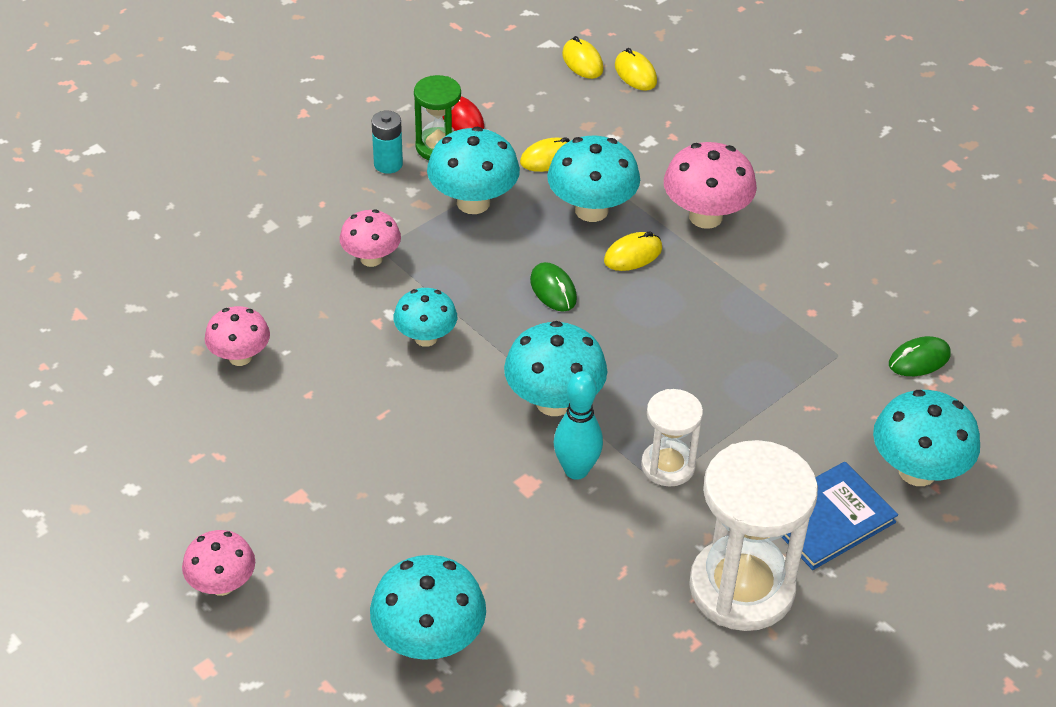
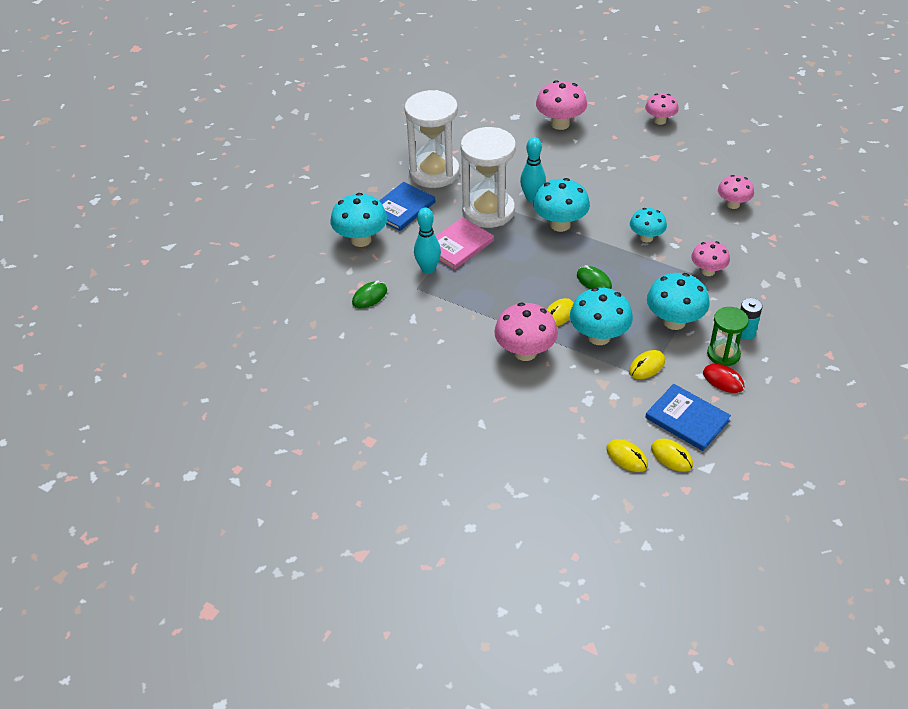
camera: 165 degrees right, 0 degrees up
(429, 641) = (560, 124): turquoise mushroom -> pink mushroom
(538, 91) = (687, 419): none -> blue book
(668, 466) = (488, 211): white hourglass -> white hourglass, size x1.84
(745, 411) = (458, 245): none -> pink book
(810, 381) = (428, 269): none -> turquoise bowling pin

